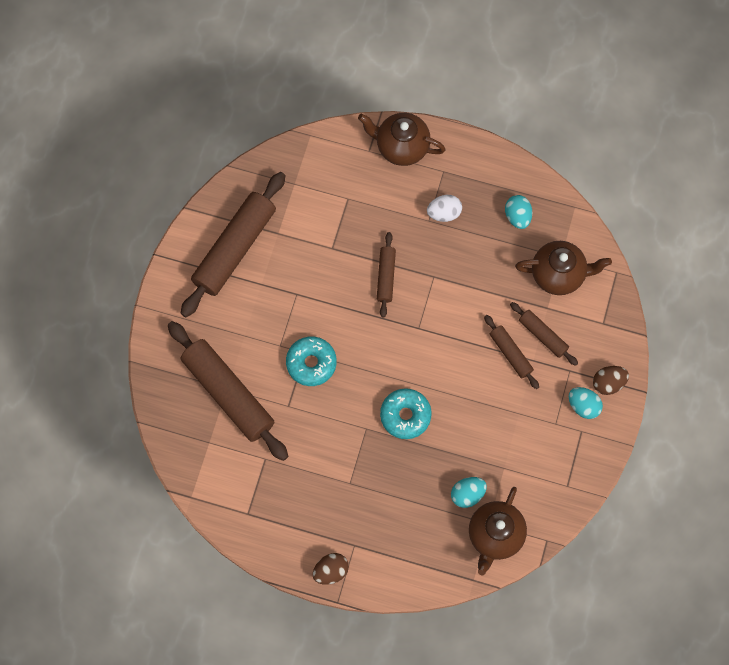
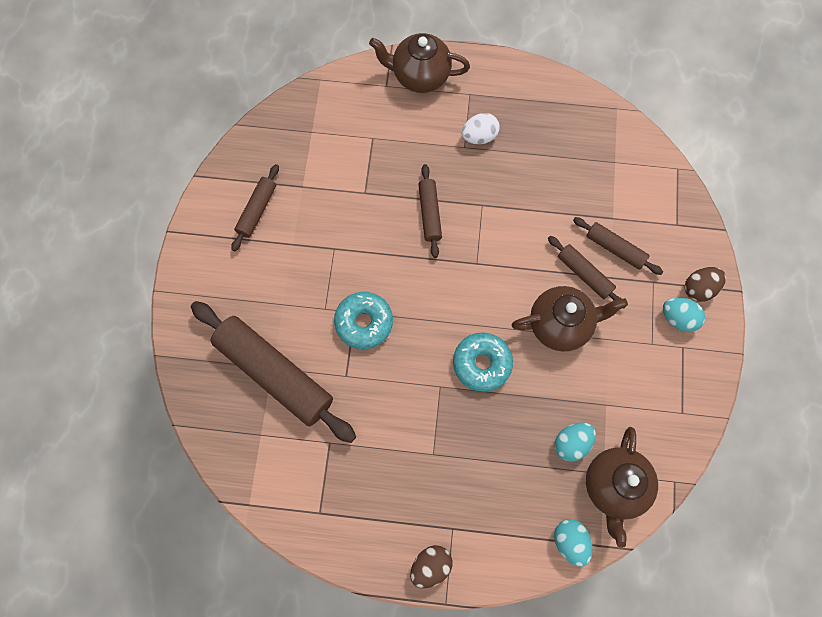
camera: 10 degrees left, 0 degrees up
(235, 248) = (257, 210): brown rolling pin -> brown rolling pin, size x0.50
(517, 216) = (558, 127): turquoise egg -> turquoise egg (570, 541)
(558, 274) = (616, 181): brown teapot -> brown teapot (560, 325)

